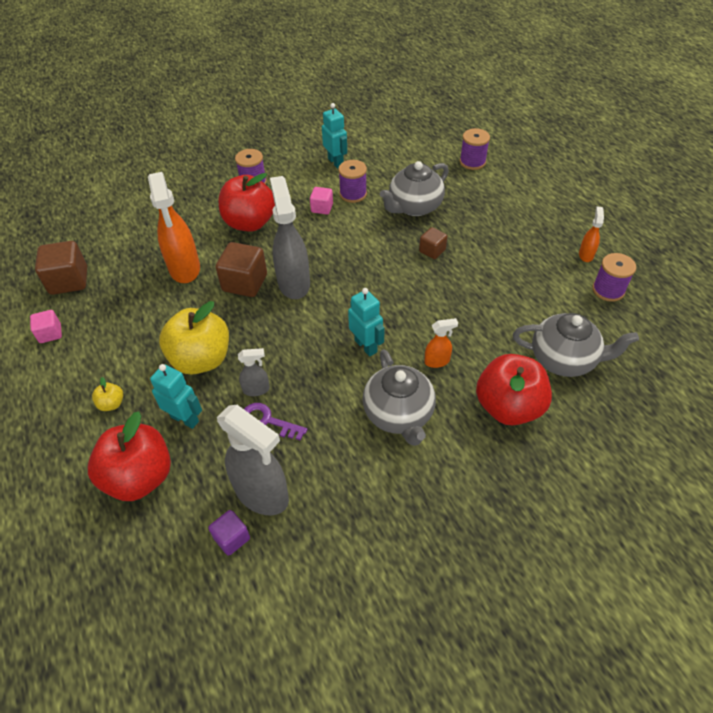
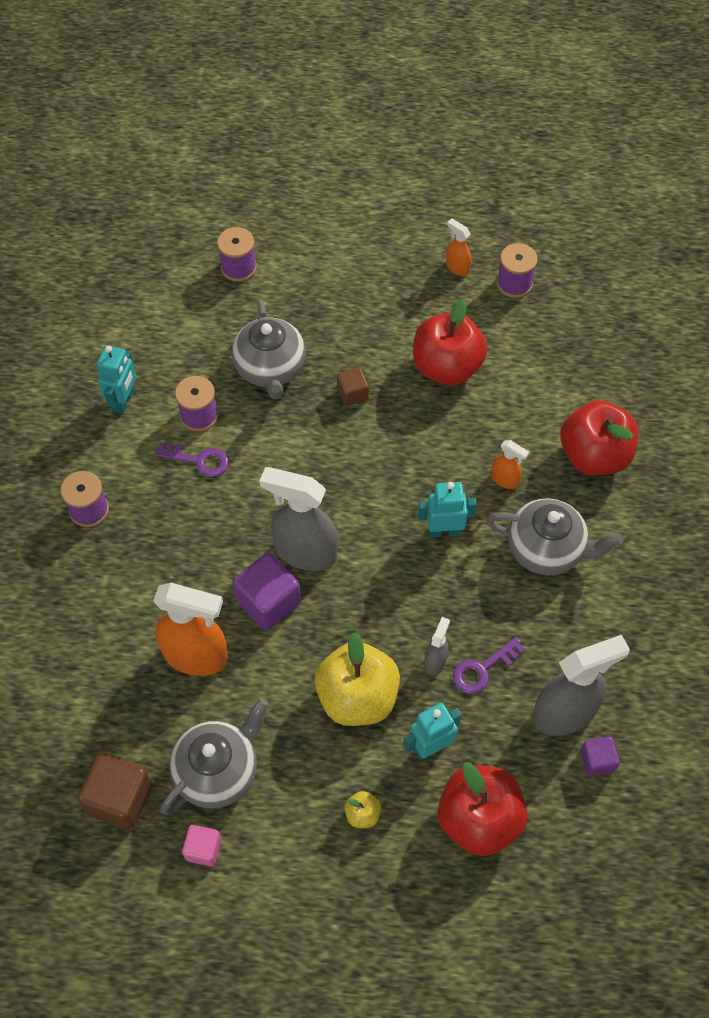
camera: 60 degrees left, 10 degrees up
(245, 283) = (268, 601): brown cube -> purple cube
(250, 223) = (166, 549): red apple -> red apple (447, 367)
(322, 208) = (199, 460): pink cube -> purple key
(336, 162) = (124, 401): turquoise robot -> turquoise robot turned 105 degrees clockwise
(437, 361) = (505, 480): orange spray bottle -> orange spray bottle turned 105 degrees clockwise
(564, 359) = (571, 376): grey teapot -> grey teapot (218, 771)

